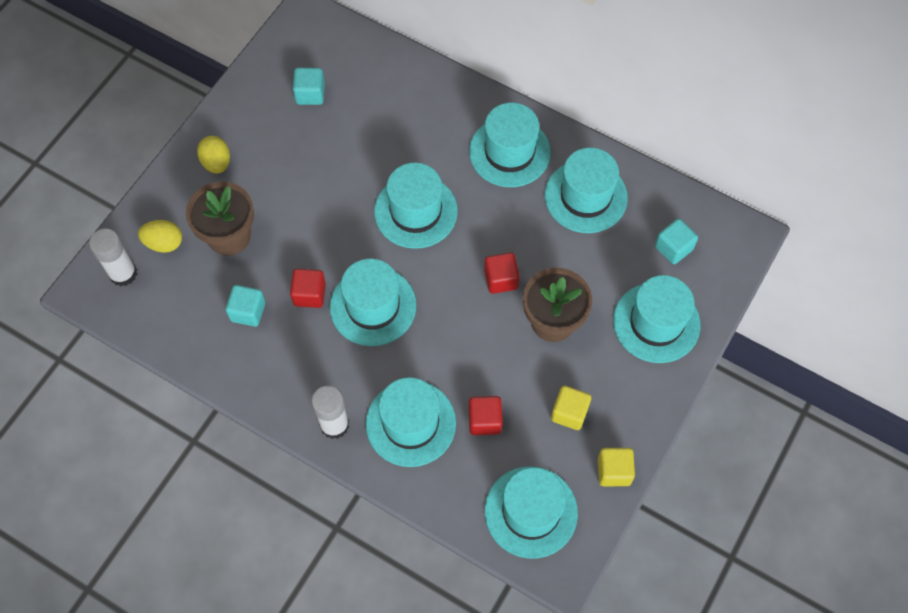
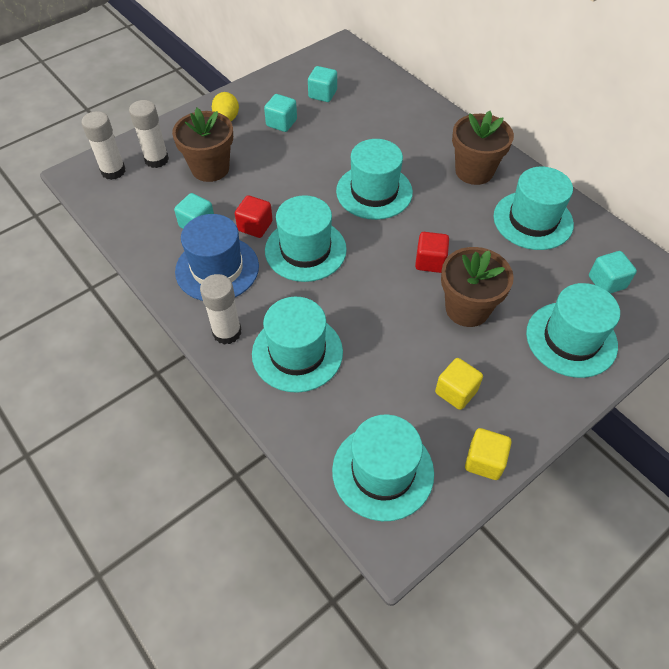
camera: 20 degrees right, 10 degrees down
(164, 243) = (156, 159): yellow egg -> white glue stick
(280, 149) = (281, 123): none -> turquoise cube
(293, 357) = (217, 269): none -> blue hat
(484, 420) = (369, 372): red cube -> none
(509, 152) = (474, 171): turquoise hat -> brown flower pot

